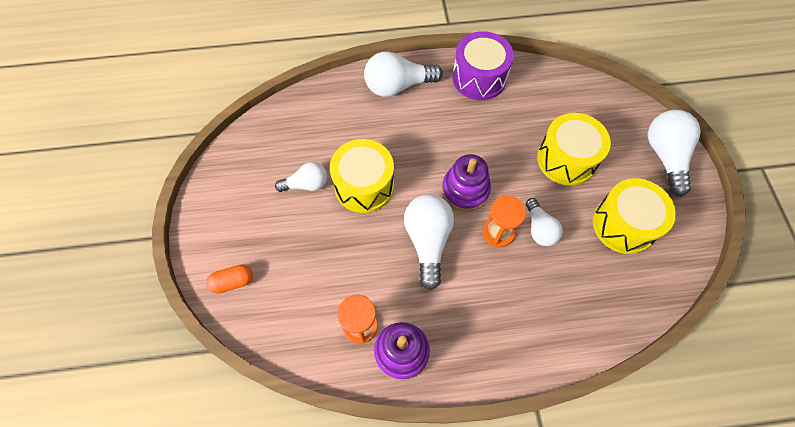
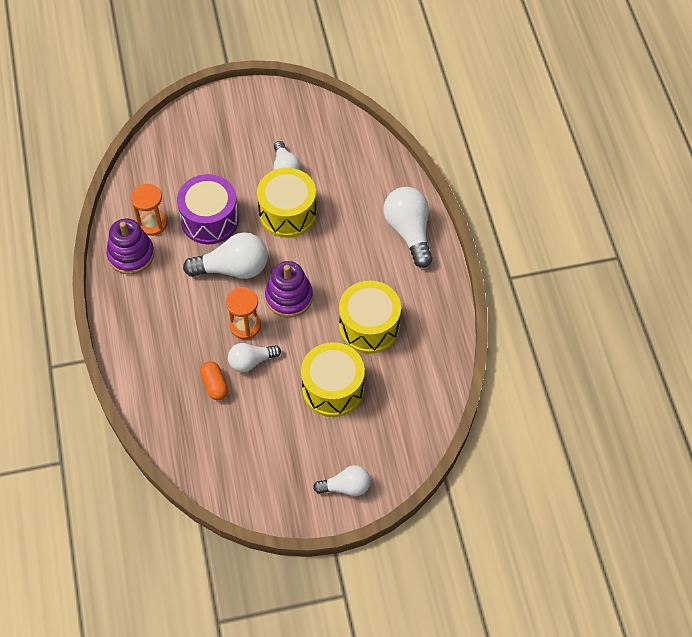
camera: 85 degrees right, 5 degrees down
(232, 282) = (188, 129): orange capsule -> orange capsule (215, 385)
(479, 78) = (430, 306): purple drum -> purple drum (210, 220)
(623, 224) = (260, 438): yellow drum -> yellow drum (369, 326)
(665, 156) = (346, 487): white light bulb -> white light bulb, size x0.61

